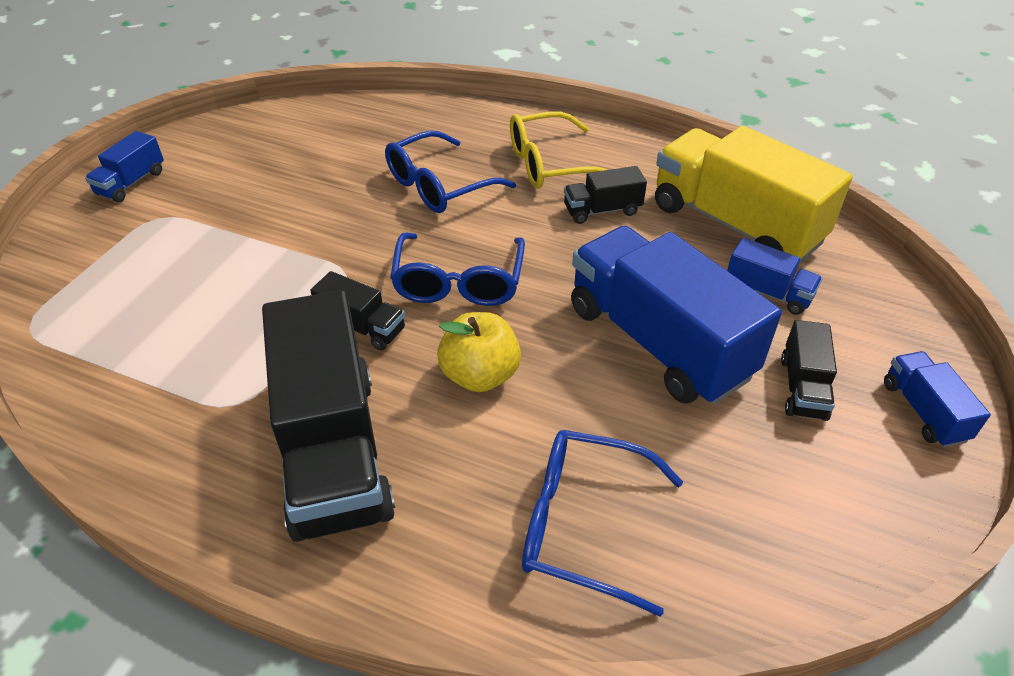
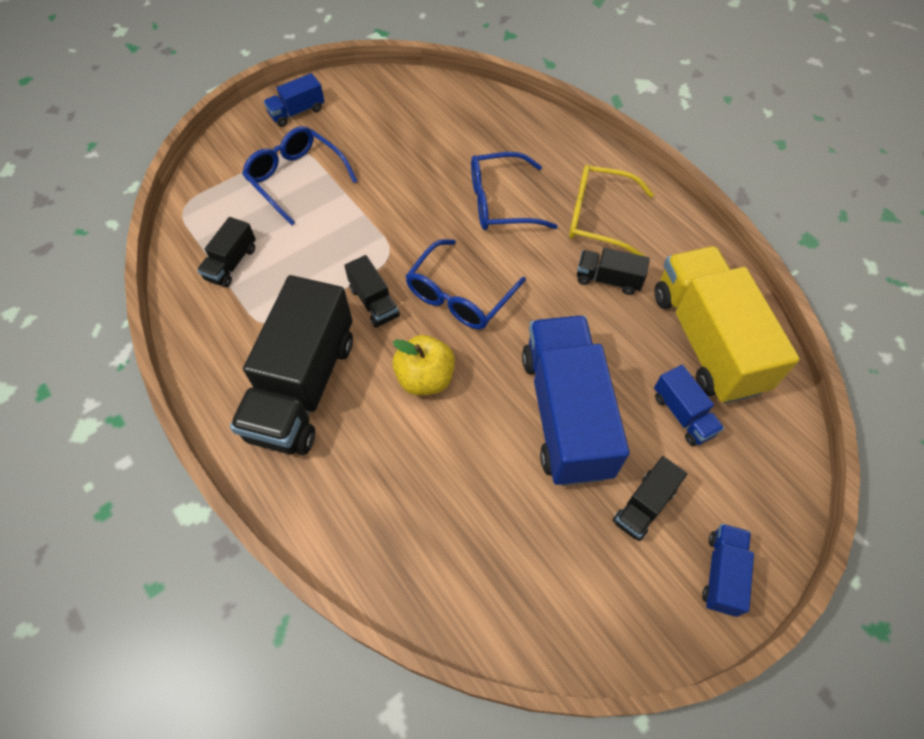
camera: 30 degrees right, 15 degrees up
(141, 360) = (231, 263): none -> black truck
(582, 524) = (416, 520): blue glasses -> blue glasses (296, 178)

